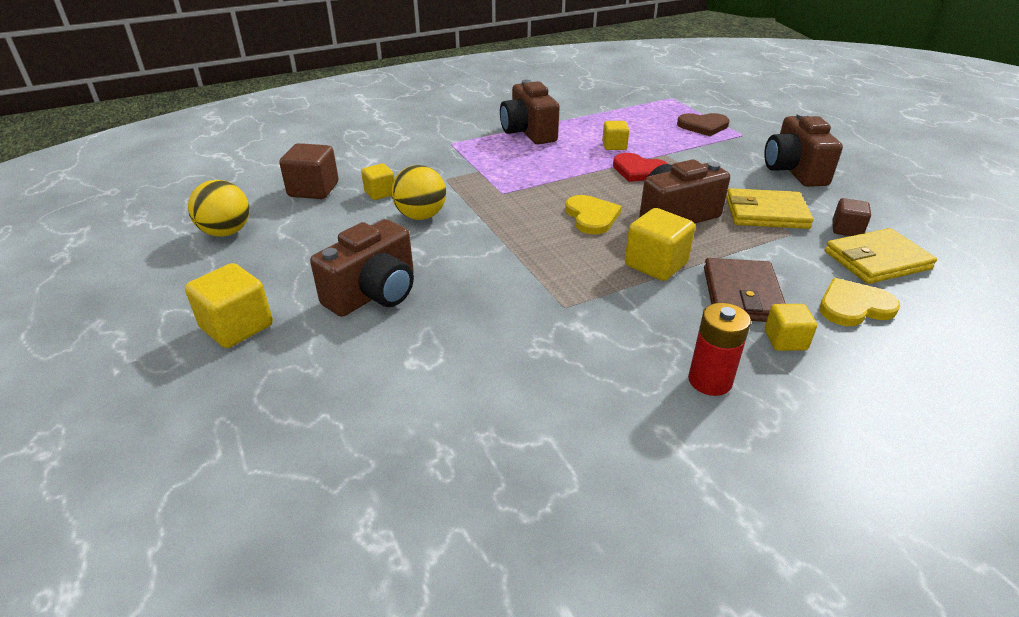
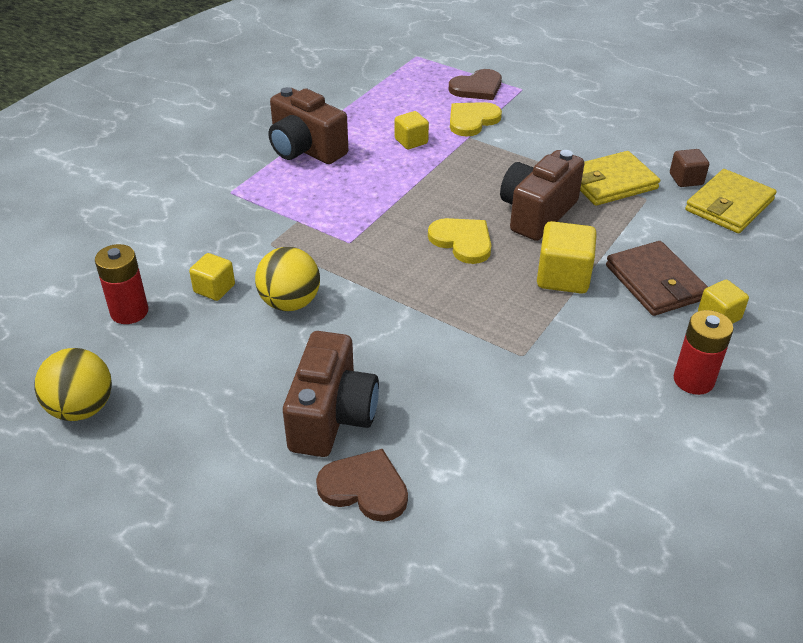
camera: 30 degrees left, 5 degrees up
(237, 327) = (225, 516): yellow cube -> none
(313, 190) = (129, 312): brown cube -> red battery
(347, 348) = (364, 488): none -> brown heart
(639, 170) = (461, 167): red heart -> none
(794, 171) = (599, 123): brown camera -> none
(854, 306) = (743, 260): yellow heart -> yellow heart (472, 120)

